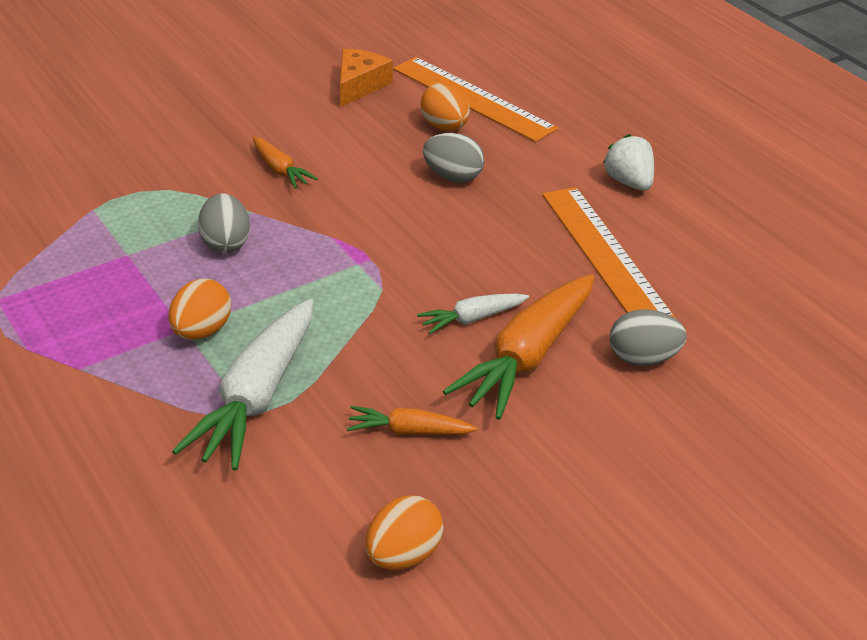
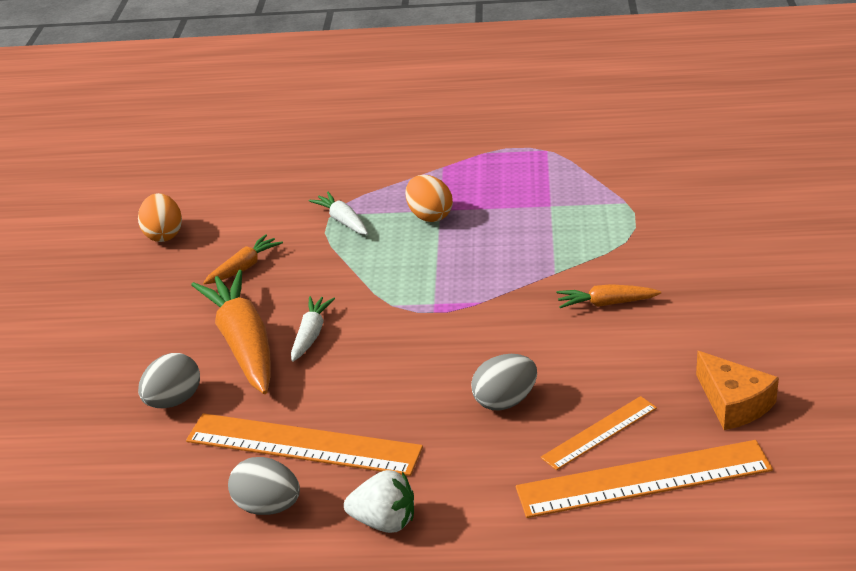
camera: 130 degrees right, 5 degrees down
(226, 243) = (522, 249): grey egg -> grey egg (268, 507)
(257, 397) = (343, 221): white carrot -> white carrot, size x0.51
(445, 127) = (599, 433): orange egg -> orange ruler

